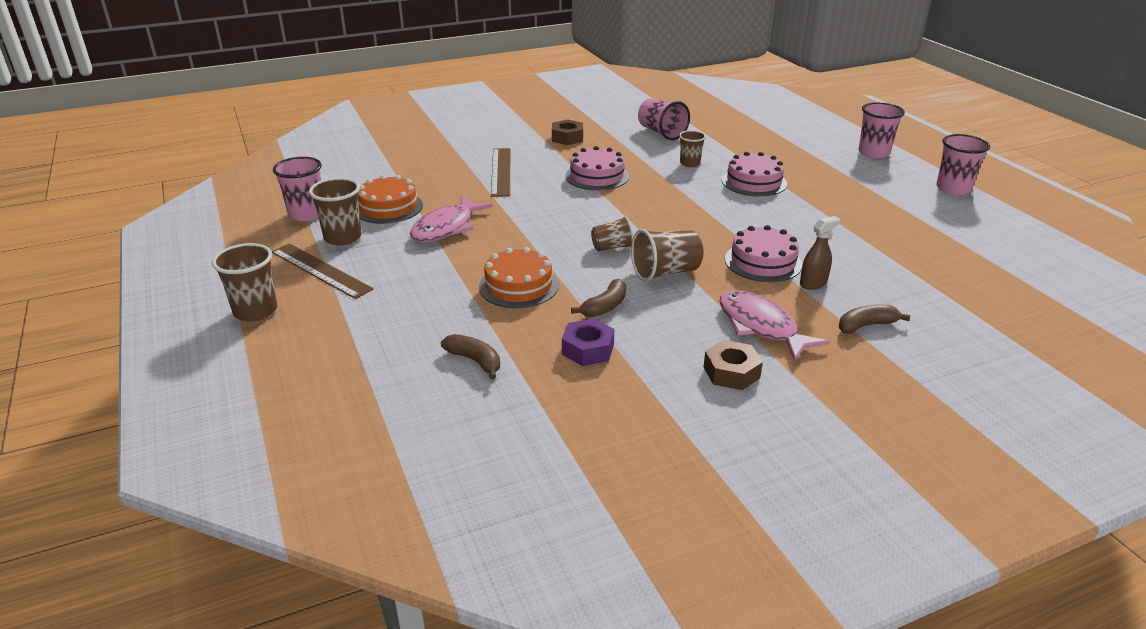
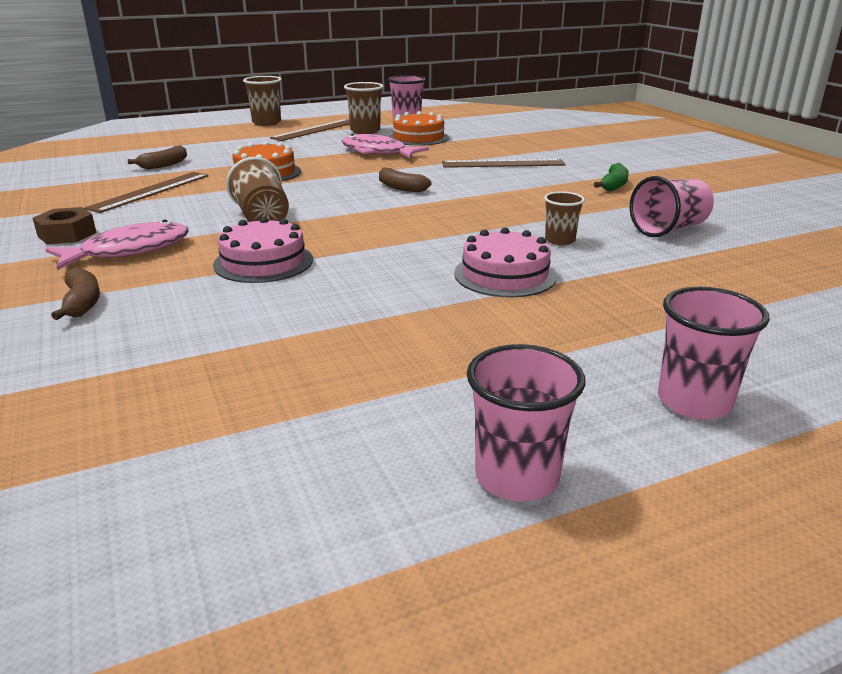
camera: 90 degrees right, 5 degrees down
(567, 138) = (614, 185): brown nut -> green banana
(588, 349) = (150, 191): purple nut -> brown ruler
(597, 176) = (501, 196): pink cake -> none
(605, 307) = (212, 197): brown banana -> brown banana (401, 188)
(612, 247) = (324, 200): brown cup -> none
(813, 283) = (197, 284): brown spray bottle -> none

